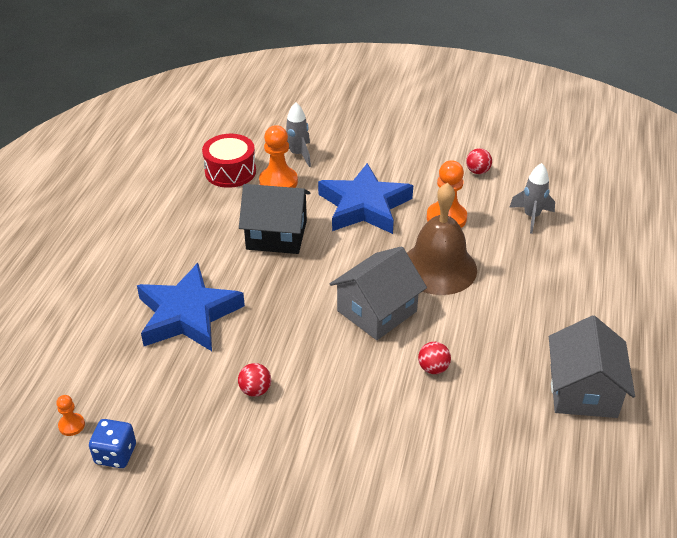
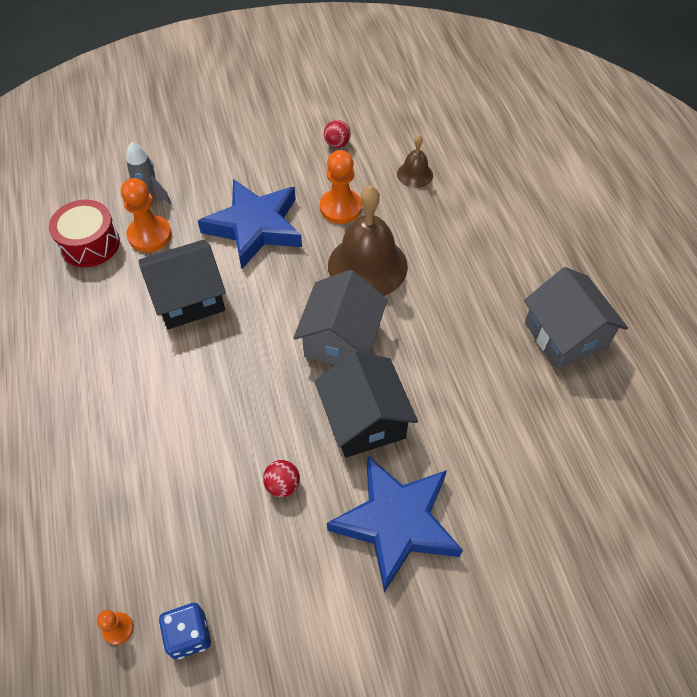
camera: 30 degrees left, 15 degrees up
(188, 314) = (157, 434): blue star -> blue star (396, 522)
(353, 375) = (364, 420): none -> black house
(433, 368) = (430, 376): red ball -> none
(531, 217) = (415, 174): grey rocket -> brown bell

